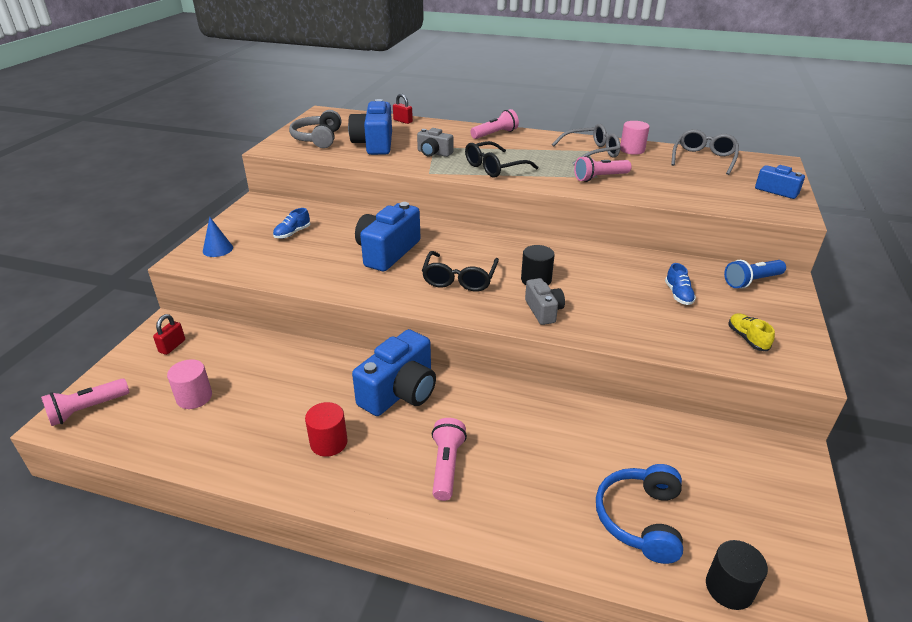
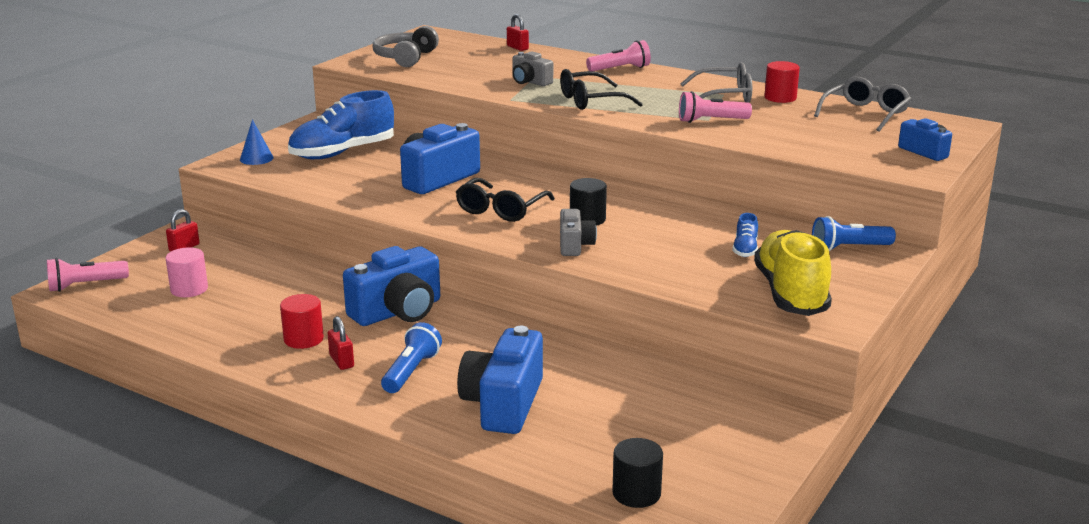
camera: 15 degrees right, 10 degrees down
(292, 233) = (342, 152): blue shoe -> blue shoe, size x2.27
(374, 144) = (467, 68): blue camera -> blue camera (503, 404)
(376, 465) = (341, 361): none -> red padlock
(446, 466) = (411, 371): pink flashlight -> blue flashlight
(632, 150) = (780, 98): pink cylinder -> red cylinder
(641, 519) = (584, 436): blue headphones -> none
(747, 338) = (790, 293): yellow shoe -> yellow shoe, size x2.27

